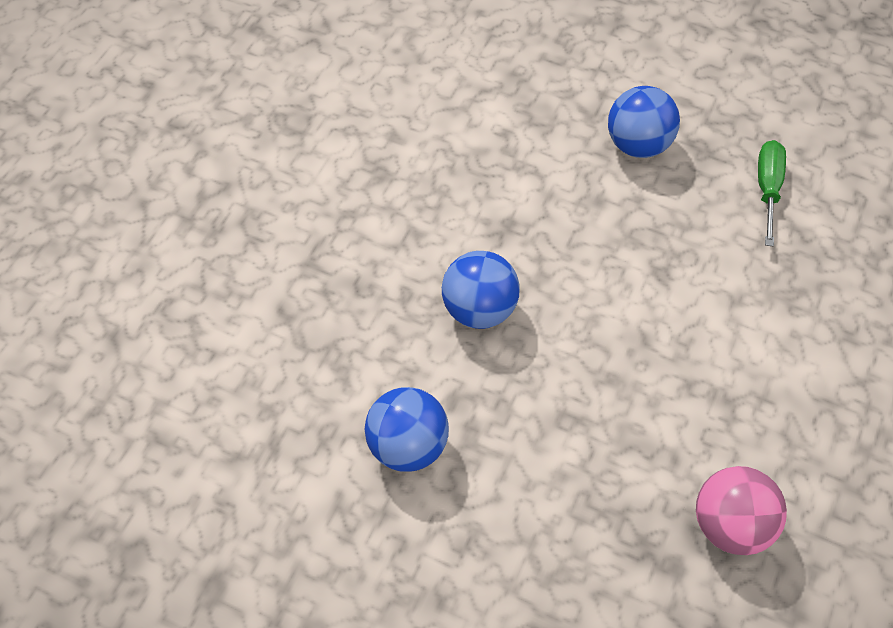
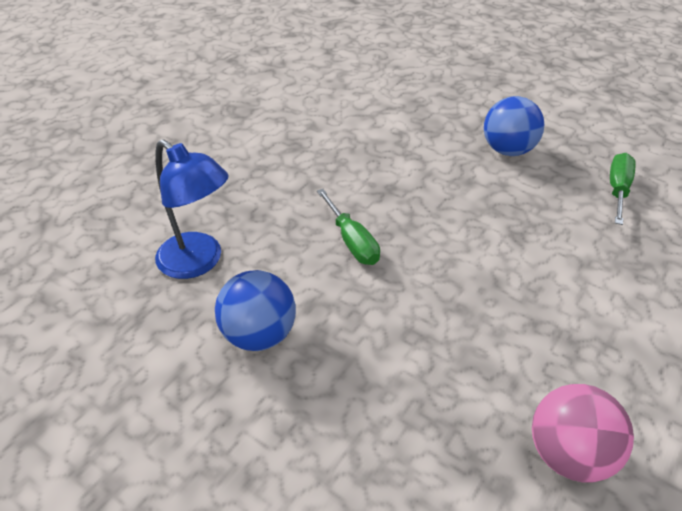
camera: 10 degrees right, 15 degrees down
(315, 364) = (199, 262): none -> blue lamp
(479, 309) = (352, 241): blue ball -> green screwdriver

